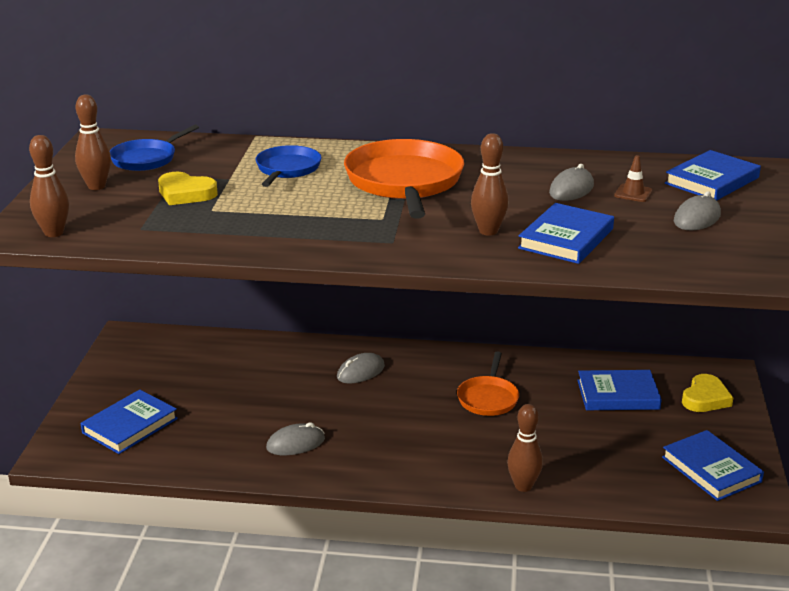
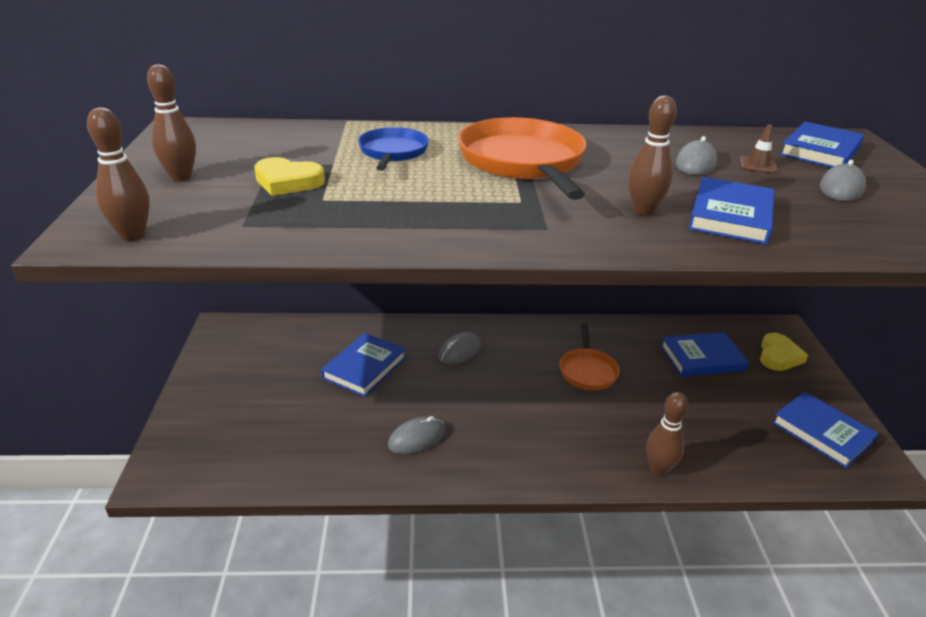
camera: 10 degrees left, 5 degrees up
(130, 426) = (238, 431): blue book -> blue book (364, 368)
(146, 159) = (234, 146): blue pan -> none

